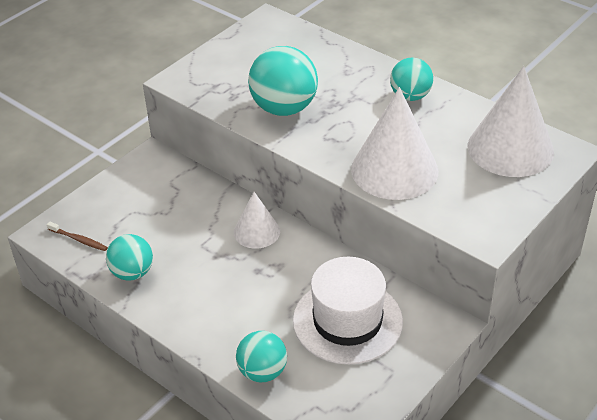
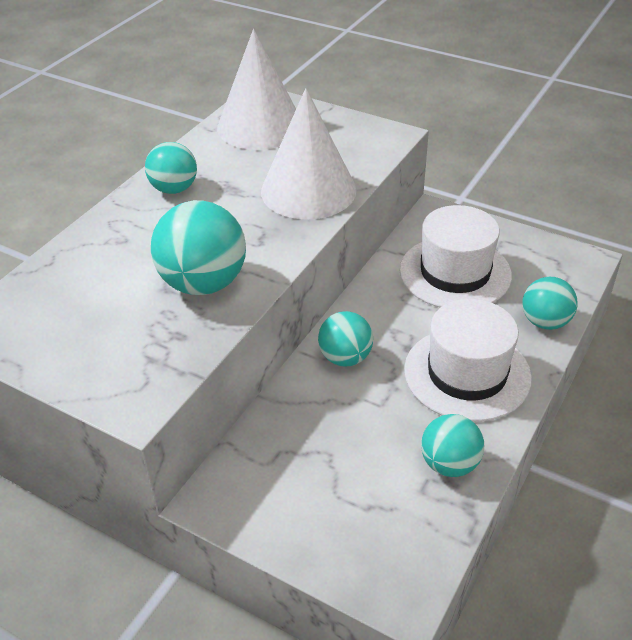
camera: 100 degrees left, 0 degrees up
(78, 240) = (407, 545): brown toothbrush -> none
(216, 301) = (467, 373): none -> white hat
(257, 231) = (345, 358): white cone -> turquoise ball

